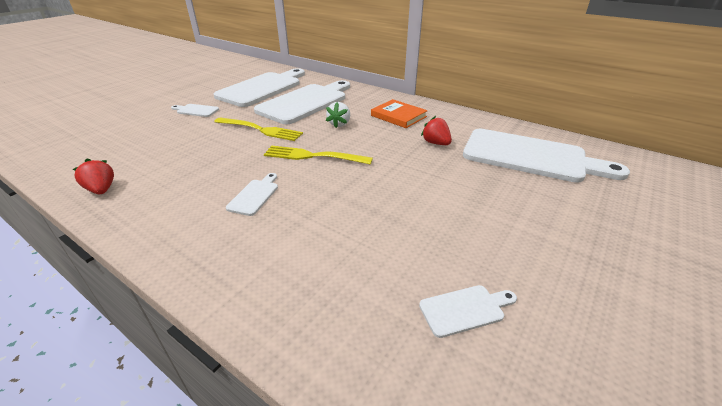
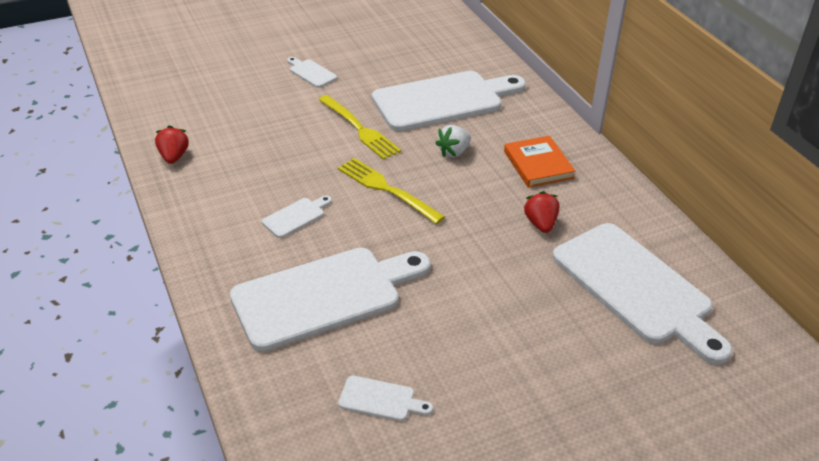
camera: 30 degrees right, 5 degrees up
(262, 88) = (410, 56): white cutting board -> white cutting board (324, 295)

